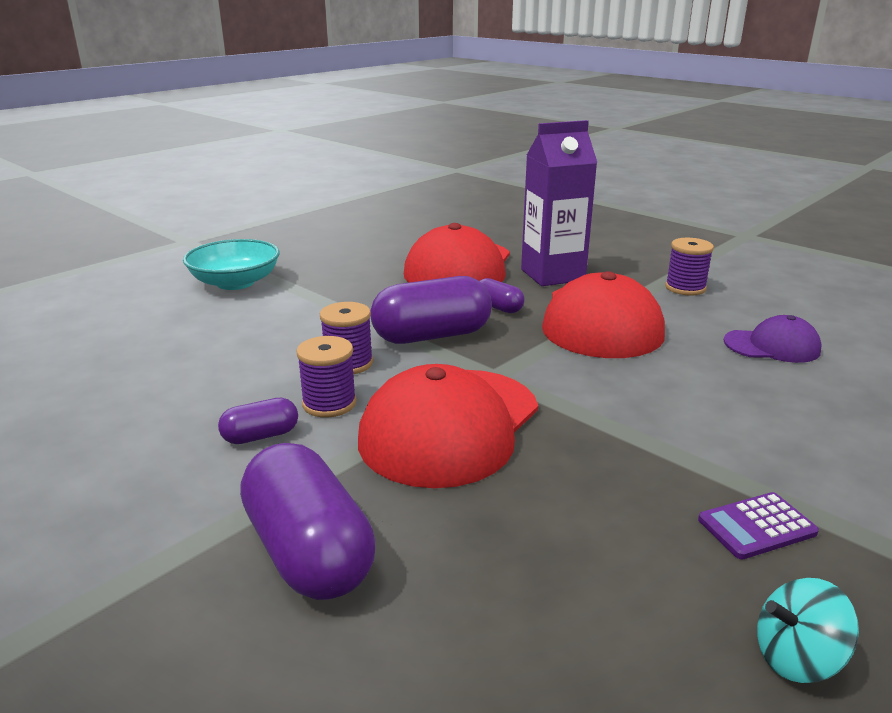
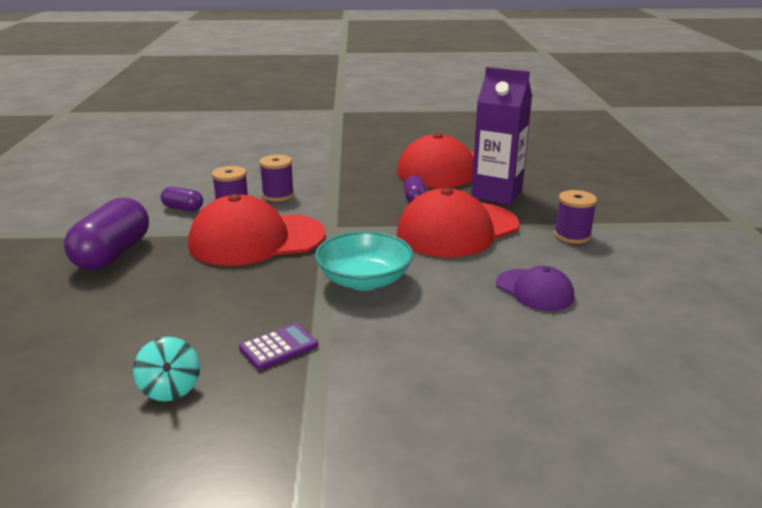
camera: 45 degrees right, 0 degrees up
(235, 282) = (314, 139): turquoise bowl -> turquoise bowl (364, 280)
(432, 336) = (344, 199): purple capsule -> none
(756, 526) = (279, 347): purple calculator -> purple calculator turned 120 degrees clockwise
(796, 658) = (170, 388): turquoise spinning top -> turquoise spinning top turned 150 degrees counterclockwise

